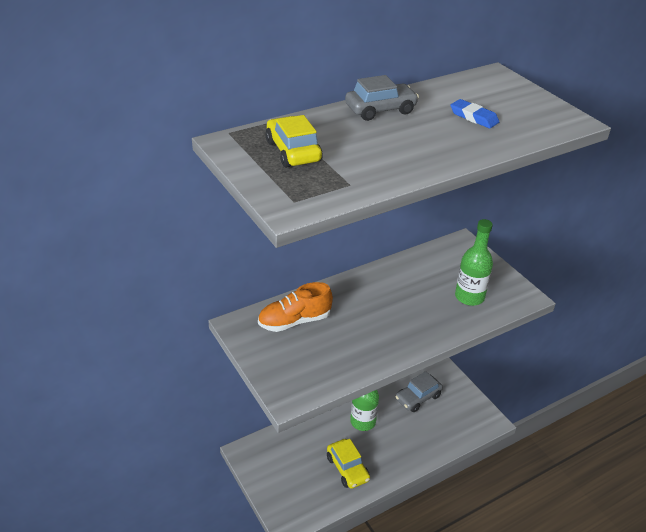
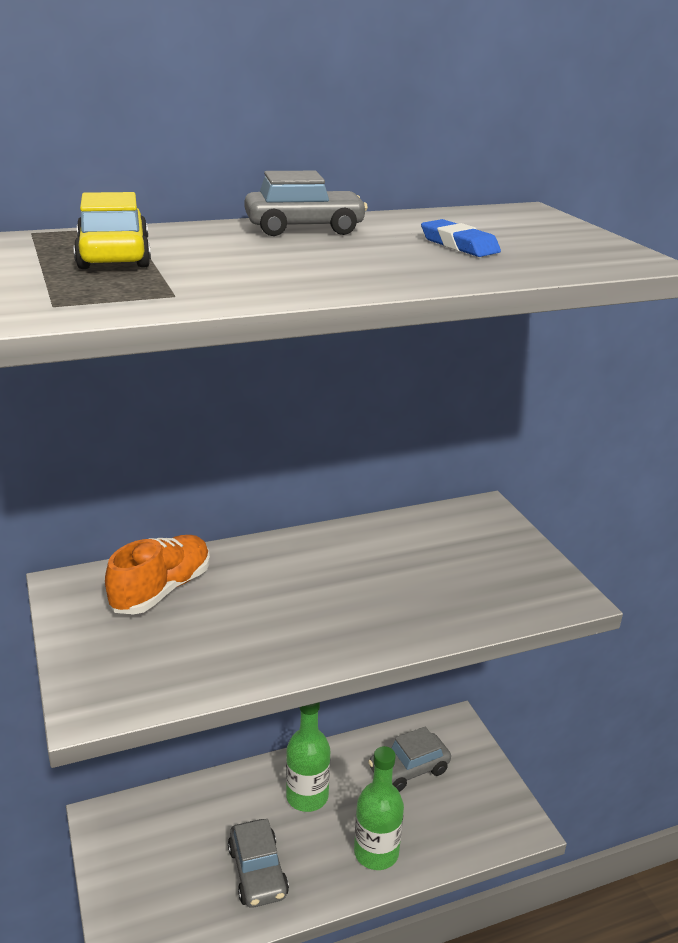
camera: 10 degrees right, 10 degrees down
(294, 321) = (161, 590): orange shoe -> orange shoe turned 135 degrees clockwise
(347, 468) = (257, 872): yellow car -> grey car
(469, 297) = (471, 587): green bottle -> green bottle (376, 852)

